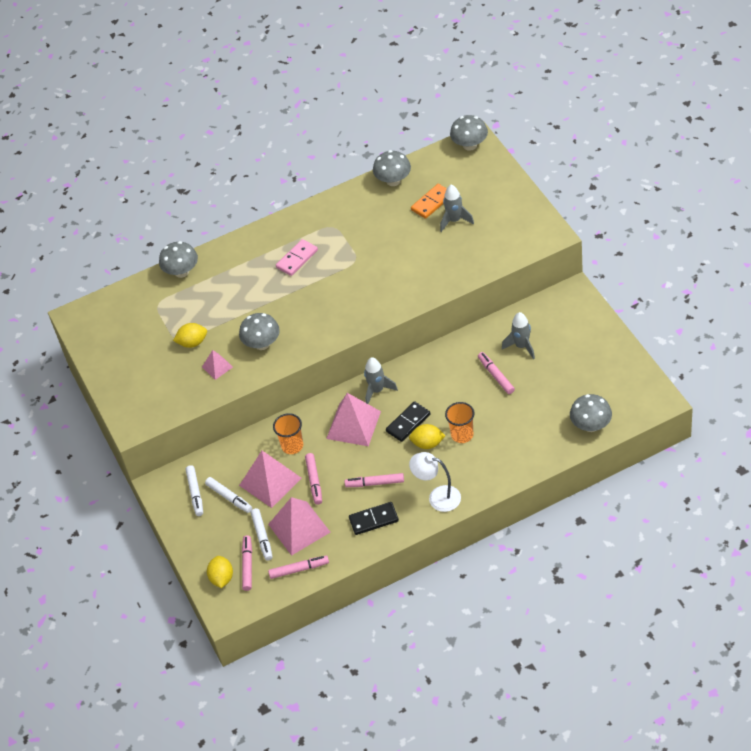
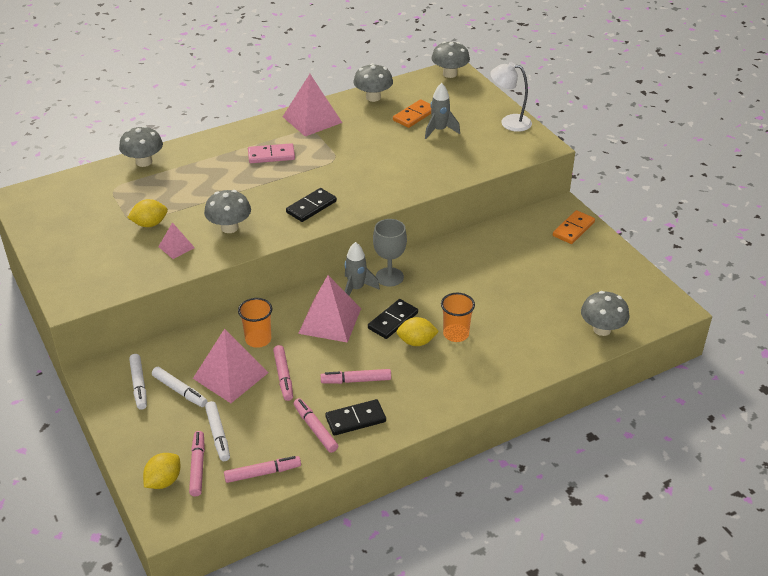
camera: 10 degrees left, 10 degrees down
(222, 578) = (164, 481): yellow lemon -> yellow lemon turned 45 degrees clockwise
(297, 259) = (271, 155): pink domino -> pink domino turned 45 degrees clockwise
(299, 528) = (264, 426): pink pyramid -> pink pyramid (312, 119)
(333, 318) = (311, 207): none -> black domino
(407, 377) = (389, 277): none -> grey goblet
(438, 497) = (432, 397): white lamp -> white lamp (509, 122)
(496, 376) = (488, 279): pink marker -> pink marker (315, 429)
(521, 346) = (514, 253): grey rocket -> none
(580, 316) = (573, 229): none -> orange domino

